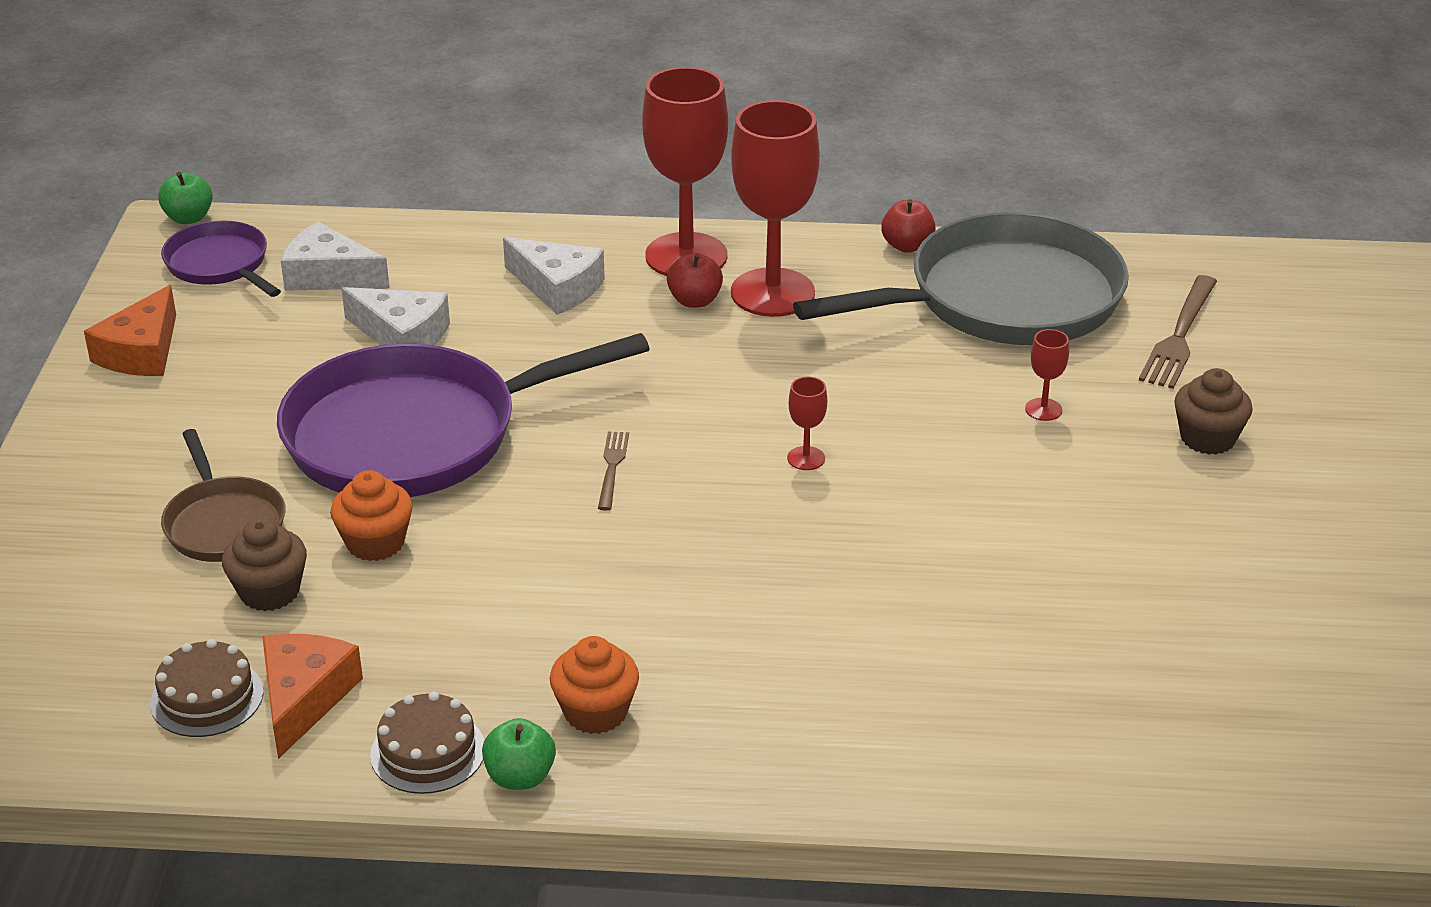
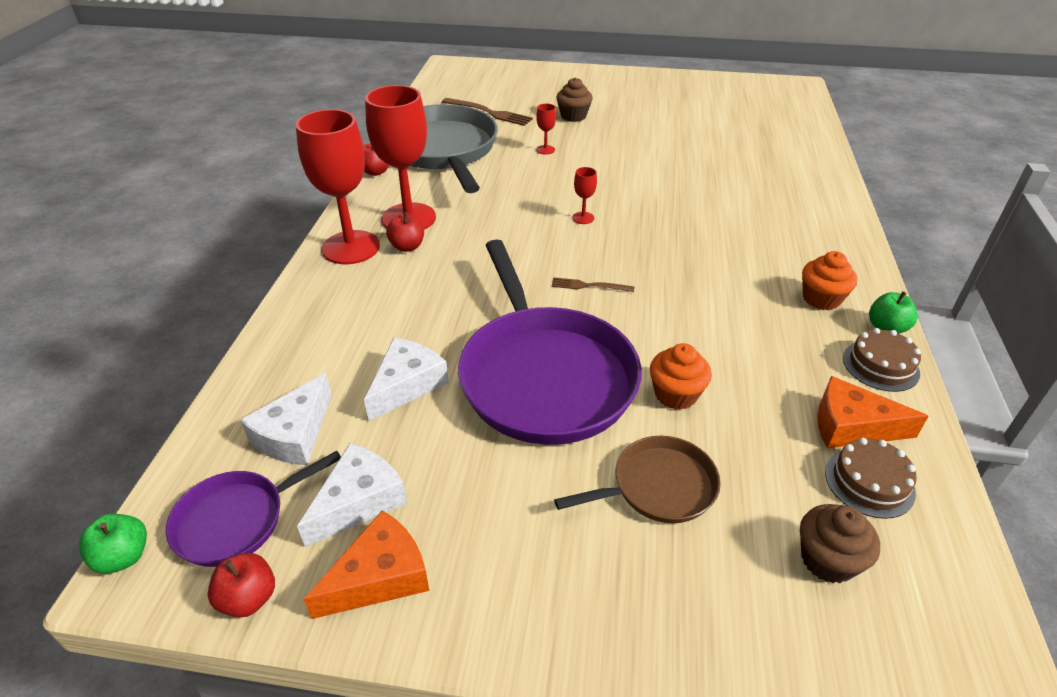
camera: 85 degrees left, 5 degrees up
(133, 288) = (249, 598): none -> red apple
(141, 352) = (380, 576): orange cheese -> orange cheese turned 60 degrees counterclockwise
(269, 592) = (741, 452): brown cupcake -> brown cupcake (827, 560)
(558, 287) = (367, 304): white cheese -> white cheese (359, 501)

